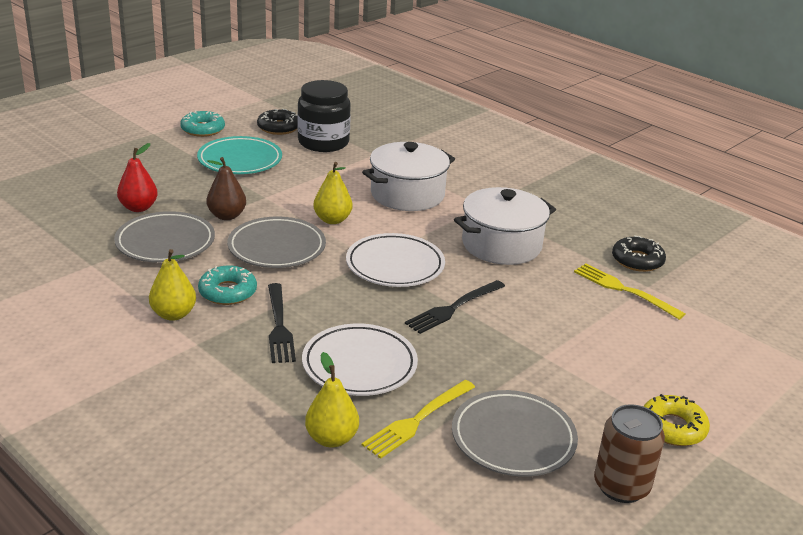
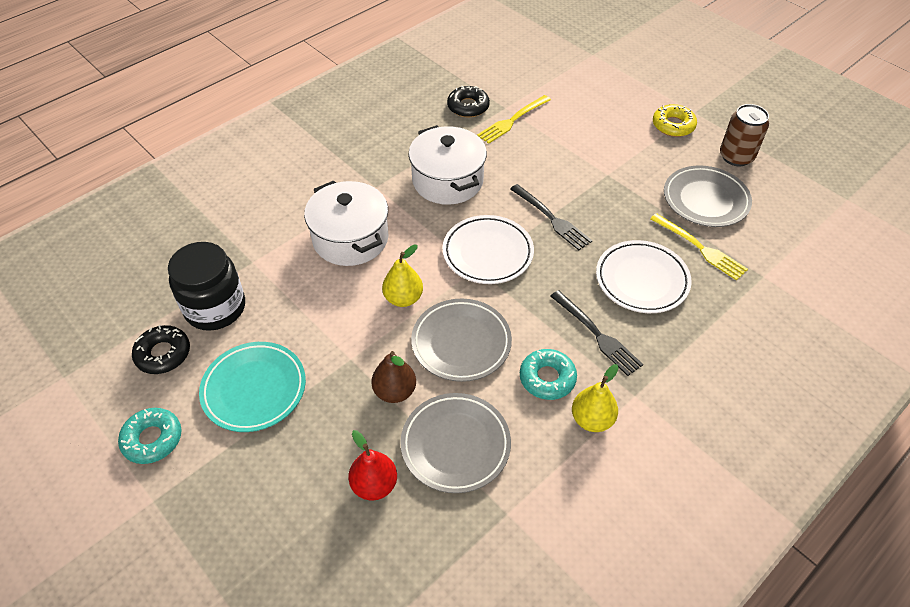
camera: 85 degrees left, 20 degrees up
(279, 326) = (597, 335): black fork -> black fork turned 60 degrees clockwise
(331, 439) = (735, 297): yellow pear -> none

